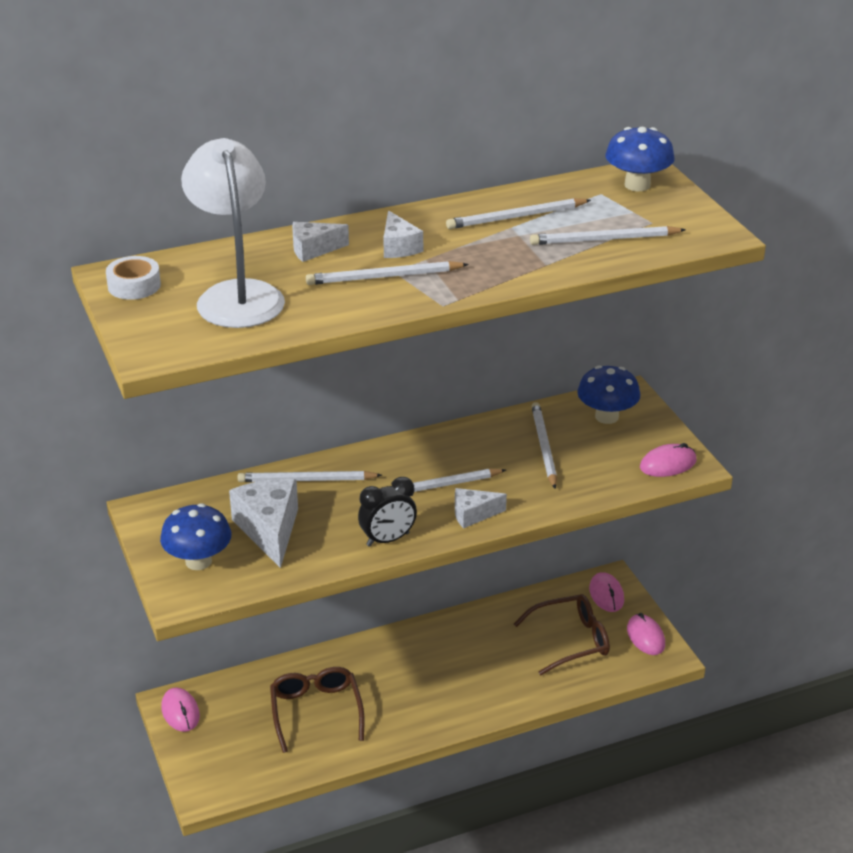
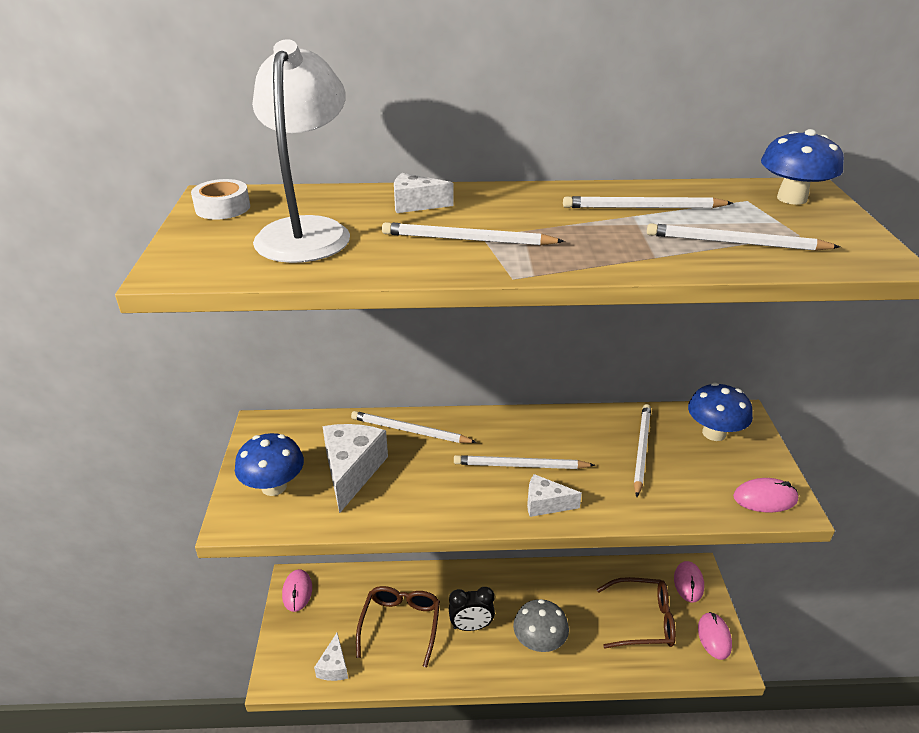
camera: 20 degrees right, 0 degrees up
(388, 539) = (452, 510): black clock -> black clock (471, 626)
(398, 247) = (502, 215): white cheese -> white cheese (334, 666)
(471, 688) = (539, 642): none -> grey mushroom

